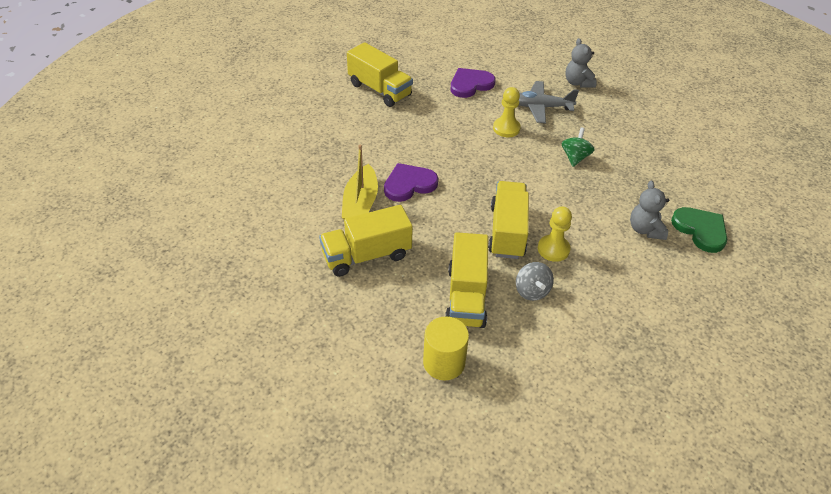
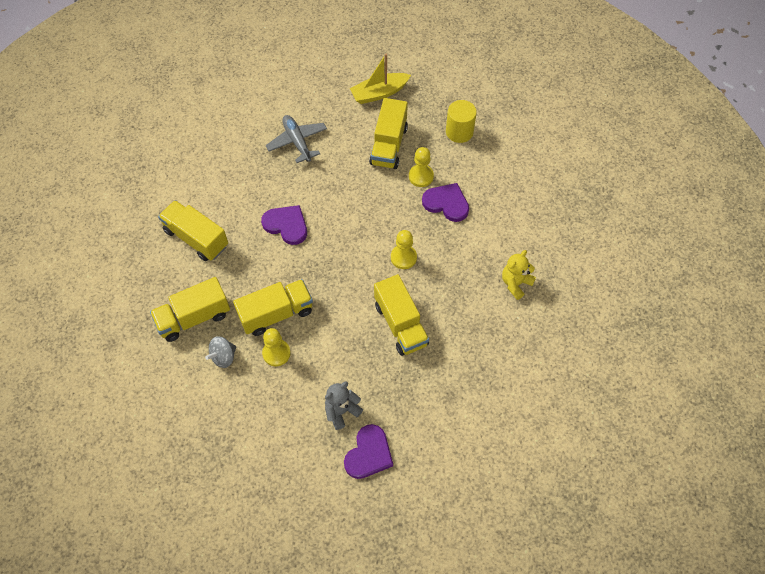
camera: 60 degrees right, 15 degrees up
(360, 203) = (245, 206): yellow boat -> yellow boat (379, 93)
(430, 86) = (421, 176): none -> yellow pawn
(444, 362) = (128, 332): yellow cylinder -> yellow cylinder (459, 132)
(540, 107) = (453, 269): grey plane -> grey plane (297, 142)
(575, 157) = (400, 324): green spinning top -> yellow truck
(578, 83) = (515, 283): grey teddy bear -> yellow teddy bear
(700, 230) = (369, 454): green heart -> purple heart

